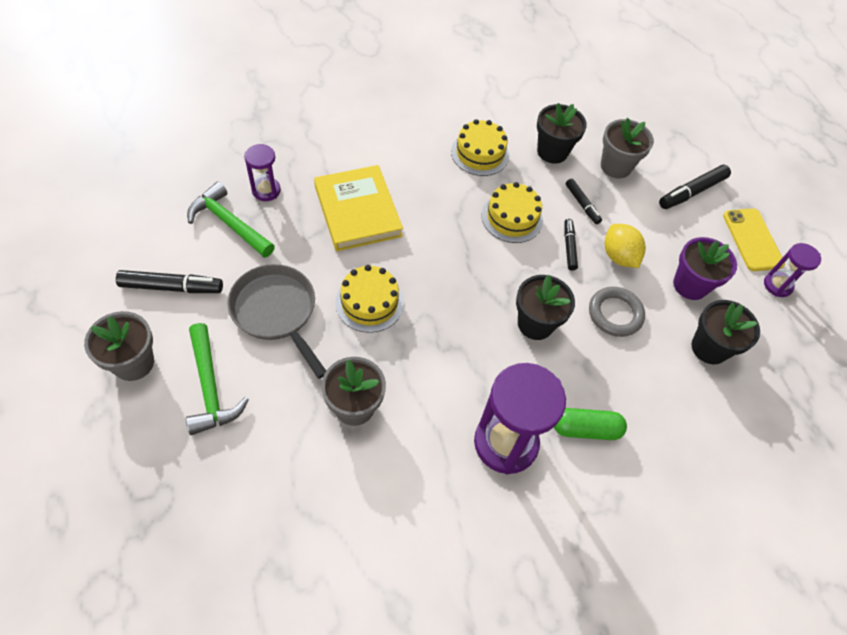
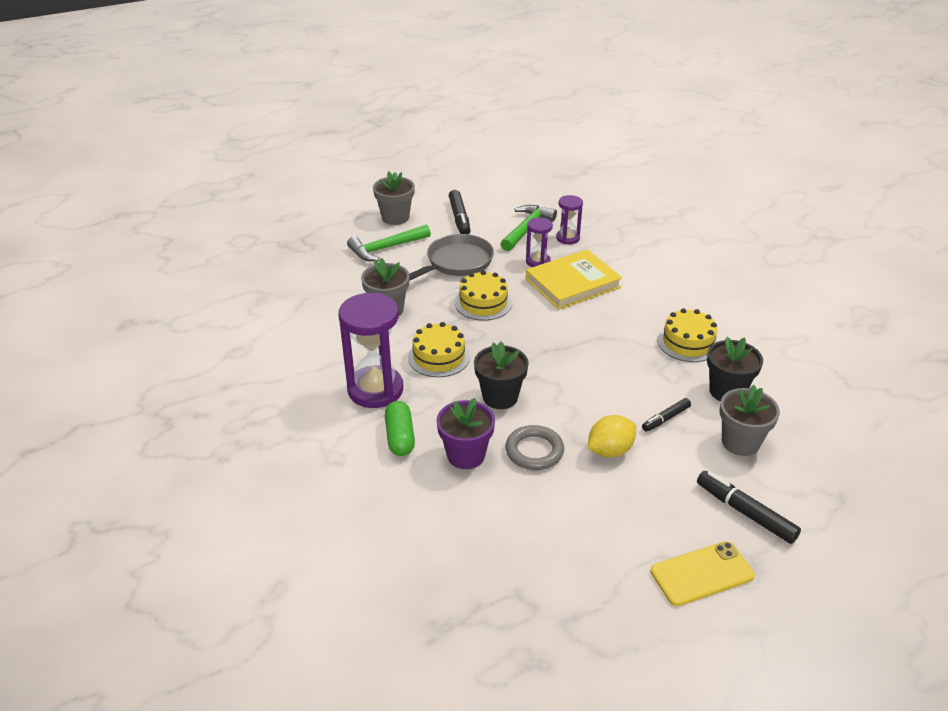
camera: 85 degrees right, 20 degrees down
(512, 217) = (618, 371): yellow cake -> yellow cake (439, 357)
(569, 247) = (602, 413): black marker -> none
(690, 285) = (599, 511): purple flower pot -> purple flower pot (466, 455)
(709, 348) = (521, 528): black flower pot -> none
(777, 285) = (640, 598): purple hourglass -> purple hourglass (538, 261)

